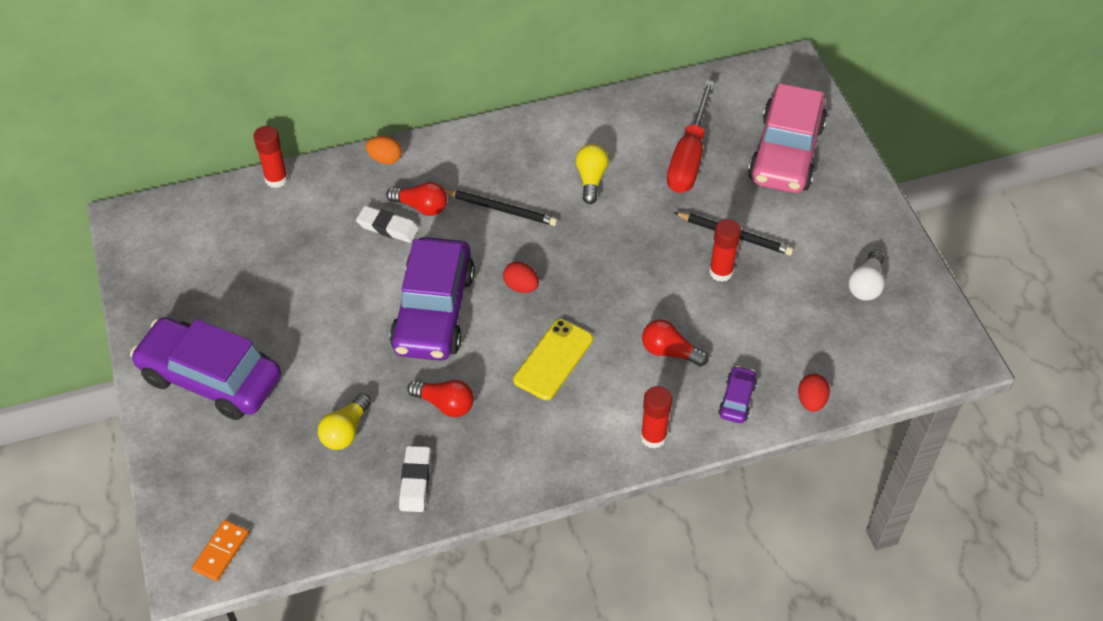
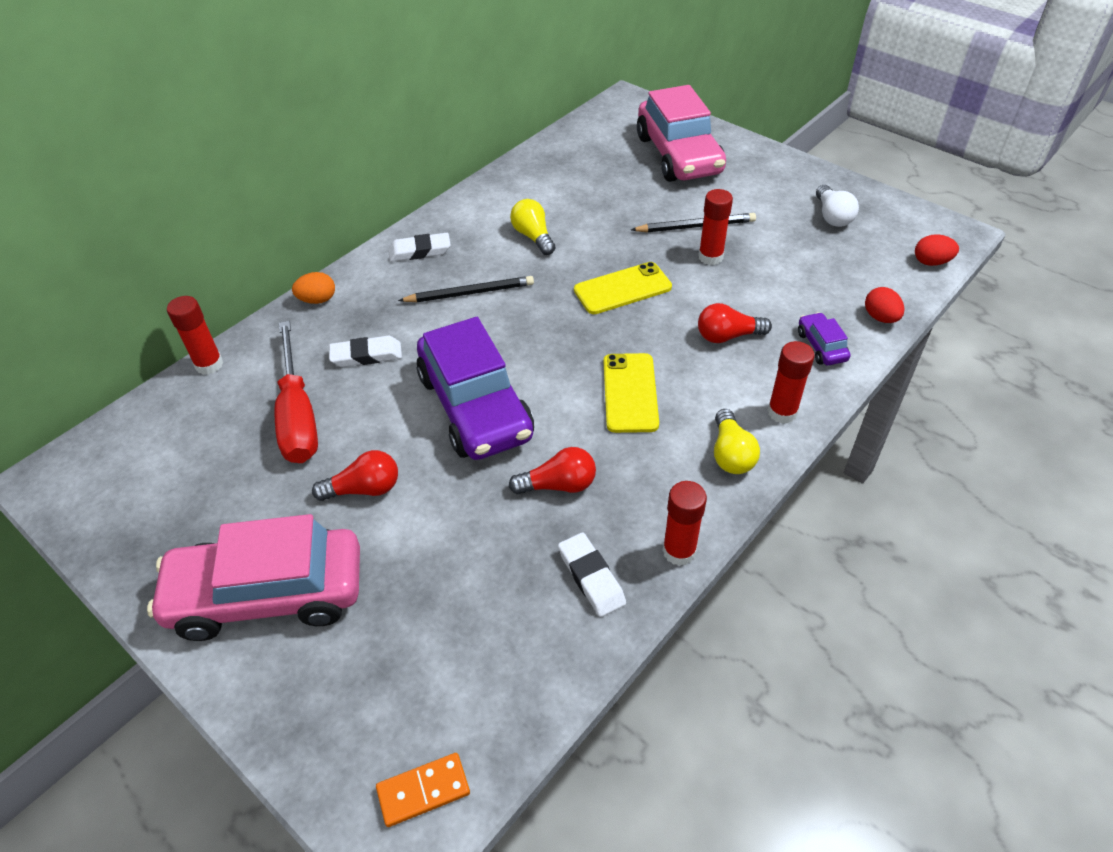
camera: 30 degrees left, 5 degrees down
(211, 378) = (268, 594): purple car -> pink car
(221, 551) = (423, 790): orange domino -> orange domino turned 75 degrees clockwise
(345, 431) = (472, 567): yellow light bulb -> yellow light bulb (731, 454)
(421, 207) = (388, 323): red light bulb -> red light bulb (364, 489)
(487, 497) = (679, 551): none -> red glue stick
(491, 149) = (420, 251): none -> white eraser
(521, 286) = (544, 346): red egg -> red egg (931, 262)
(622, 266) = (622, 289): none -> yellow phone
(689, 157) = (603, 188): red screwdriver -> red screwdriver (298, 415)

